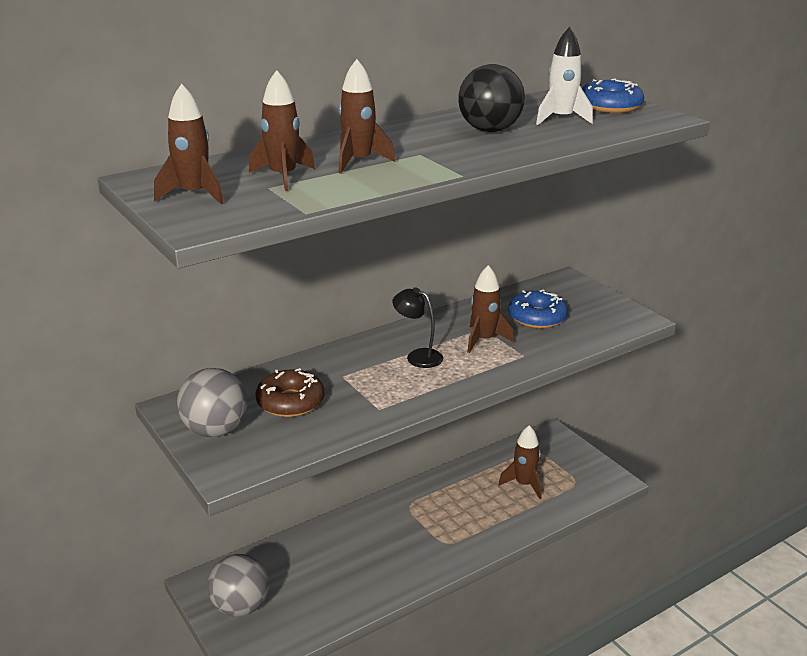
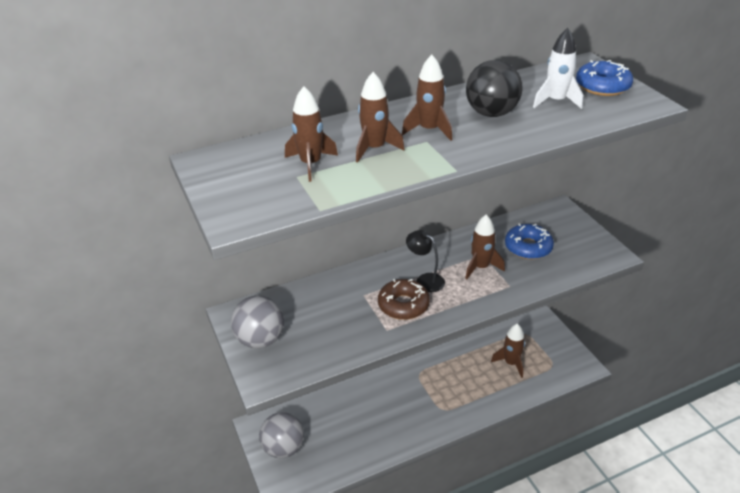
camera: 10 degrees right, 10 degrees up
(194, 195) = (237, 182): brown rocket -> brown rocket (429, 130)
(290, 402) = (320, 317): brown donut -> brown donut (403, 305)

